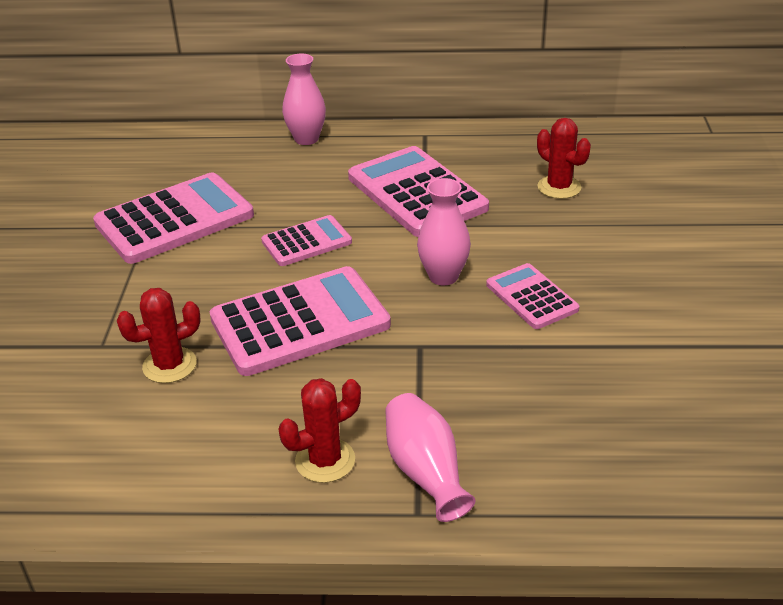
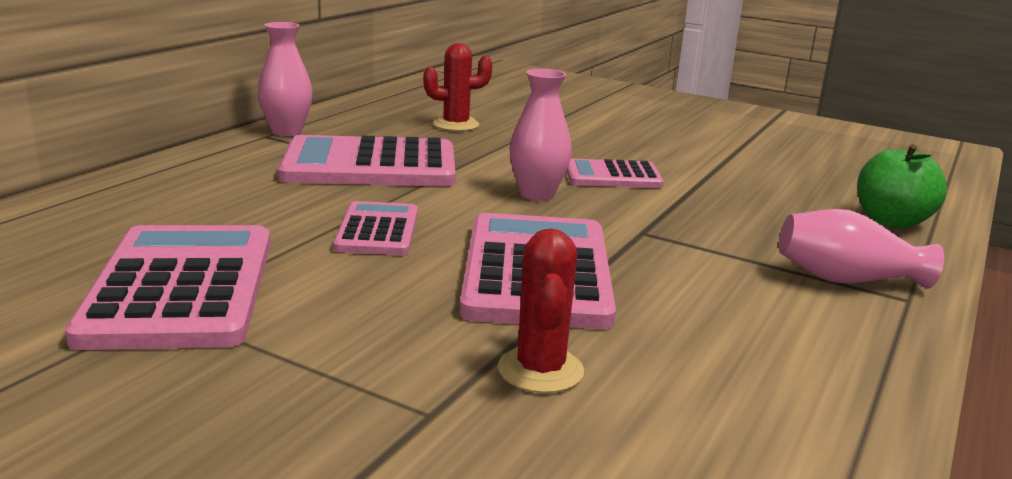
camera: 65 degrees left, 15 degrees down
(306, 139) = (151, 177): pink vase -> pink vase (286, 131)
(325, 460) = (805, 321): red cactus -> none
(609, 483) = (891, 222): none -> green apple

